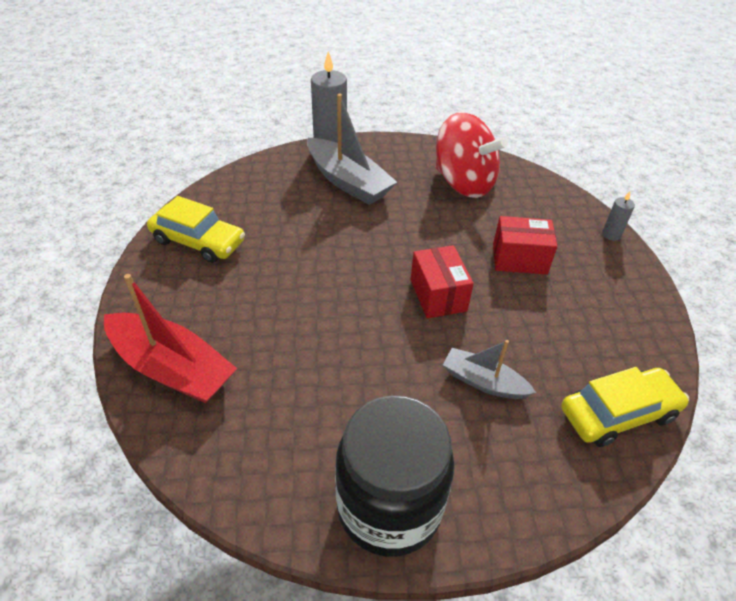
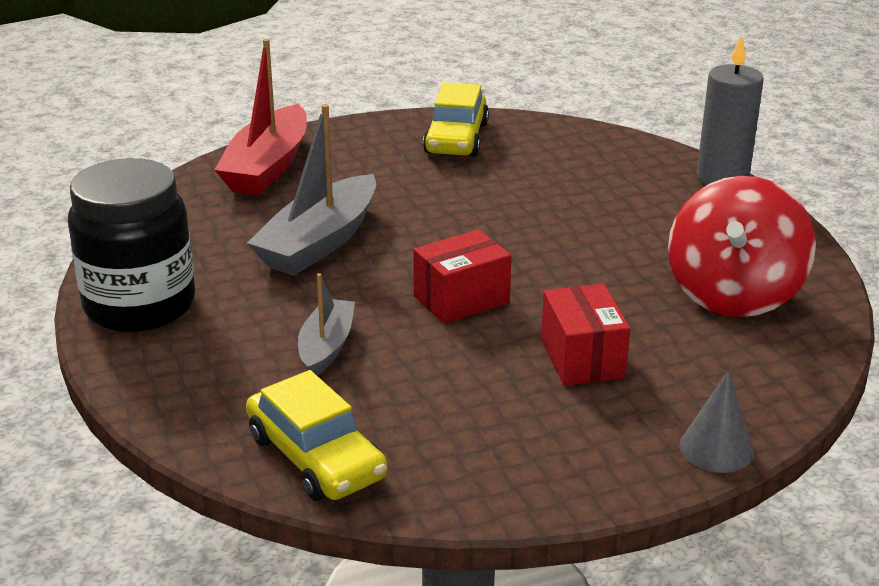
camera: 75 degrees right, 15 degrees down
(348, 182) = (649, 204): grey boat -> grey boat (319, 243)
(611, 235) = (716, 449): grey candle -> grey cone

